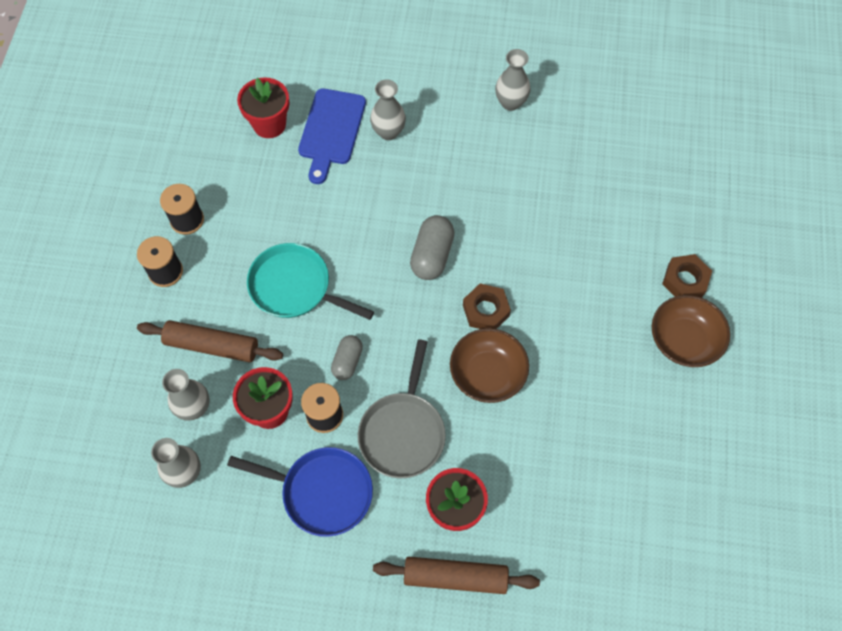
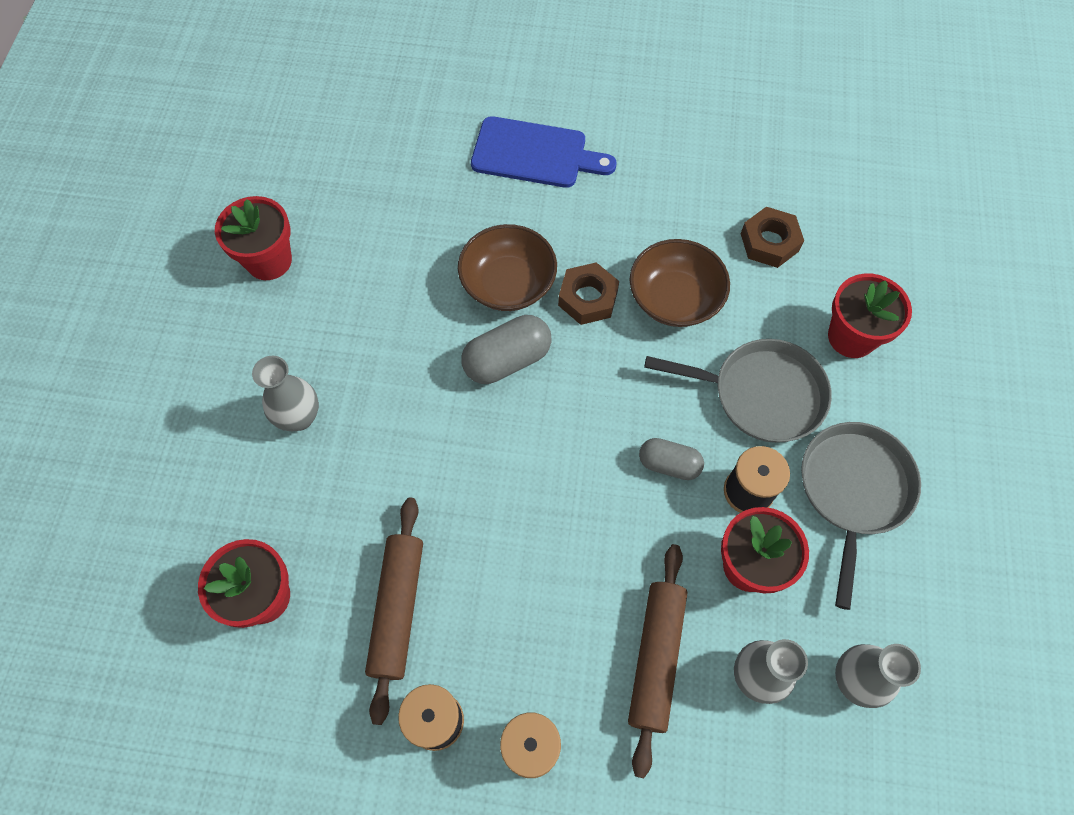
camera: 90 degrees left, 0 degrees up
(295, 287) = (556, 540): turquoise pan -> none
(322, 492) = (853, 491): blue pan -> grey pan
(331, 131) = (287, 499): blue cutting board -> blue cutting board (535, 154)
(432, 255) = (507, 360): grey capsule -> grey capsule turned 45 degrees counterclockwise
(455, 577) = (931, 337): brown rolling pin -> brown rolling pin (397, 609)
(510, 102) = (269, 261): grey vase -> red flower pot
(684, 340) = (619, 103): brown bowl -> brown bowl (508, 283)
(685, 280) = (544, 96): brown nut -> brown nut (769, 242)

